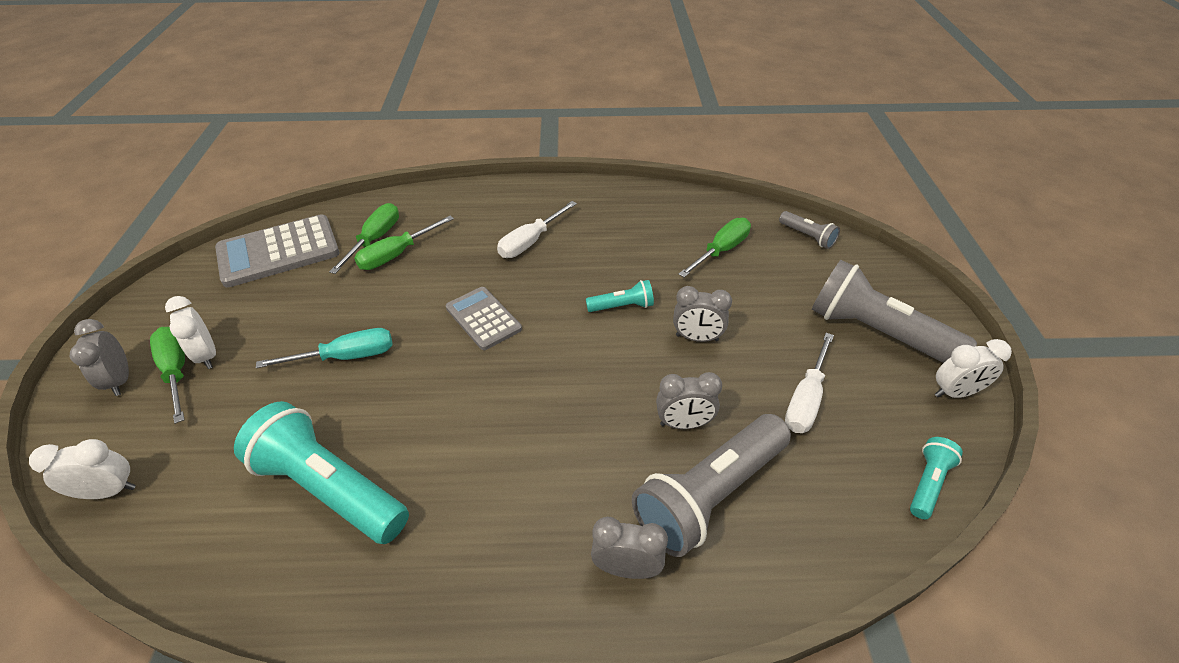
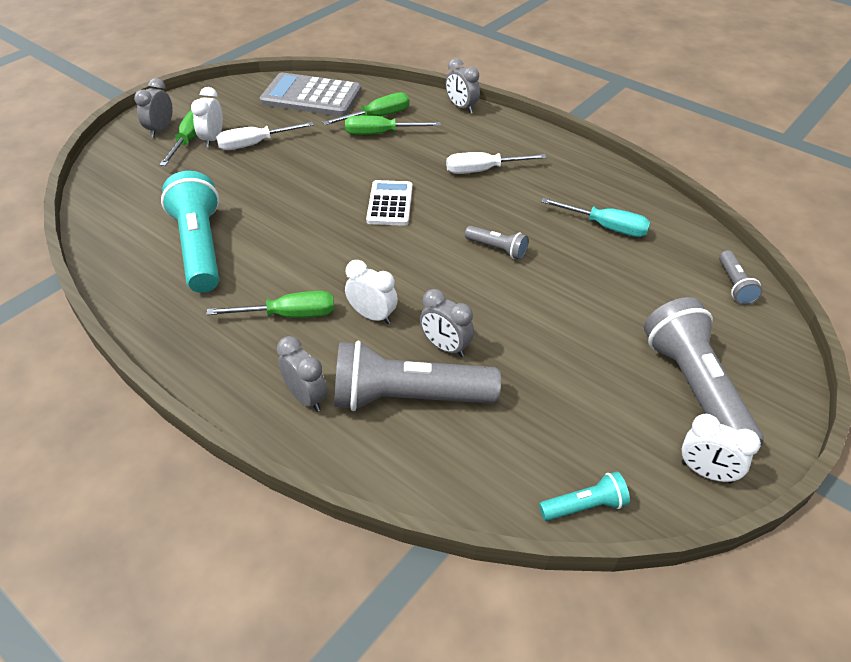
camera: 40 degrees right, 0 degrees up
(109, 491) = (104, 184): white clock -> white clock (372, 316)
(346, 357) = (283, 181): turquoise screwdriver -> turquoise screwdriver (606, 227)
(483, 318) = (390, 204): grey calculator -> white calculator
(622, 306) = (497, 249): turquoise flashlight -> grey flashlight
(697, 338) = (528, 302): grey clock -> grey clock (461, 107)
(721, 250) = (633, 254): green screwdriver -> green screwdriver (289, 315)
(806, 399) = (561, 392): white screwdriver -> white screwdriver (255, 144)

